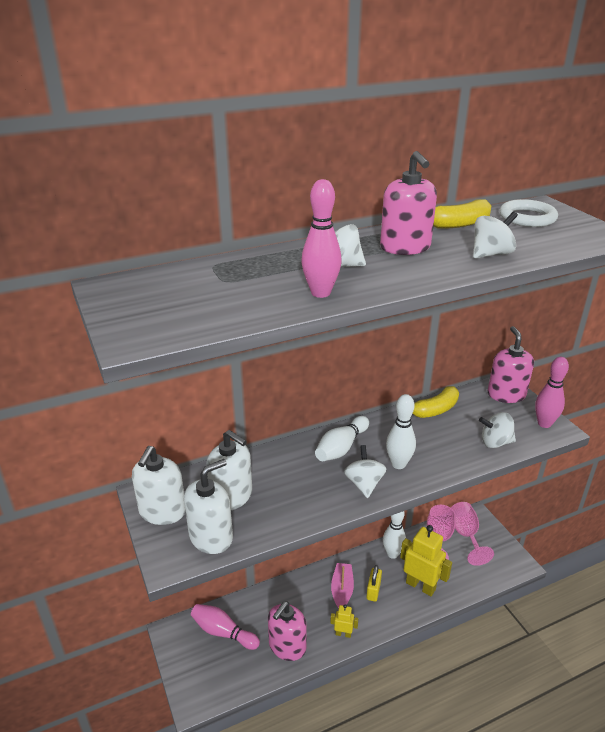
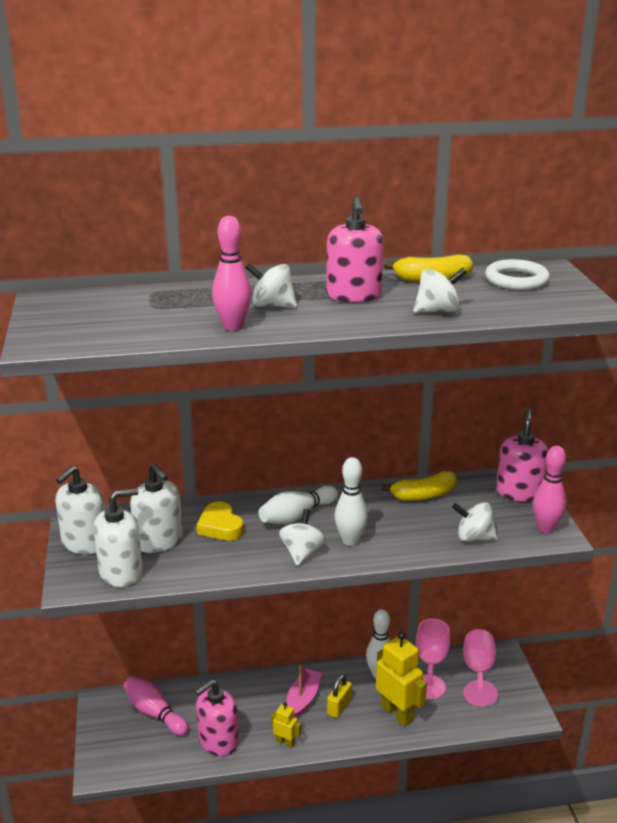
camera: 15 degrees right, 5 degrees down
(280, 470) = (220, 526): none -> yellow heart

